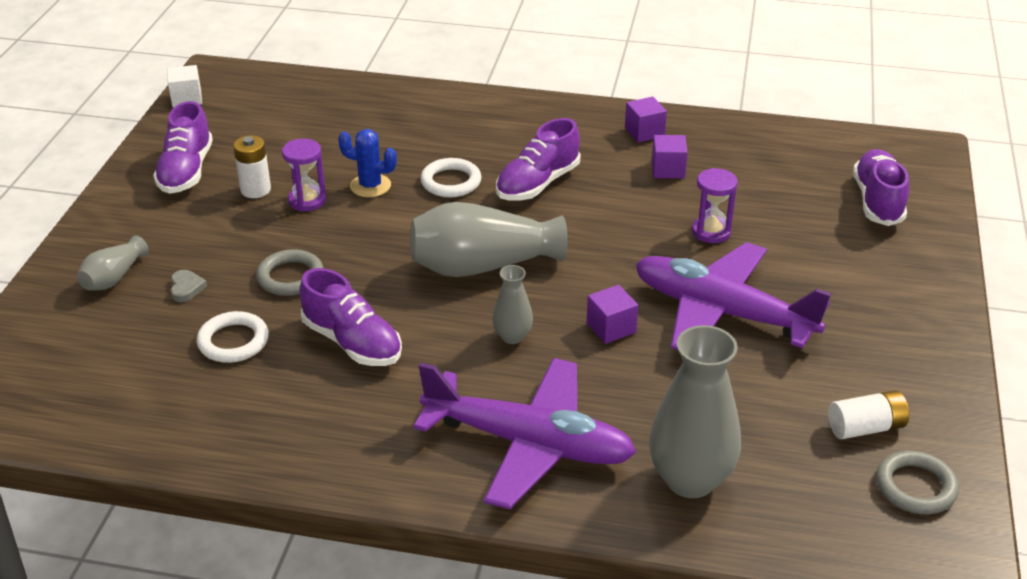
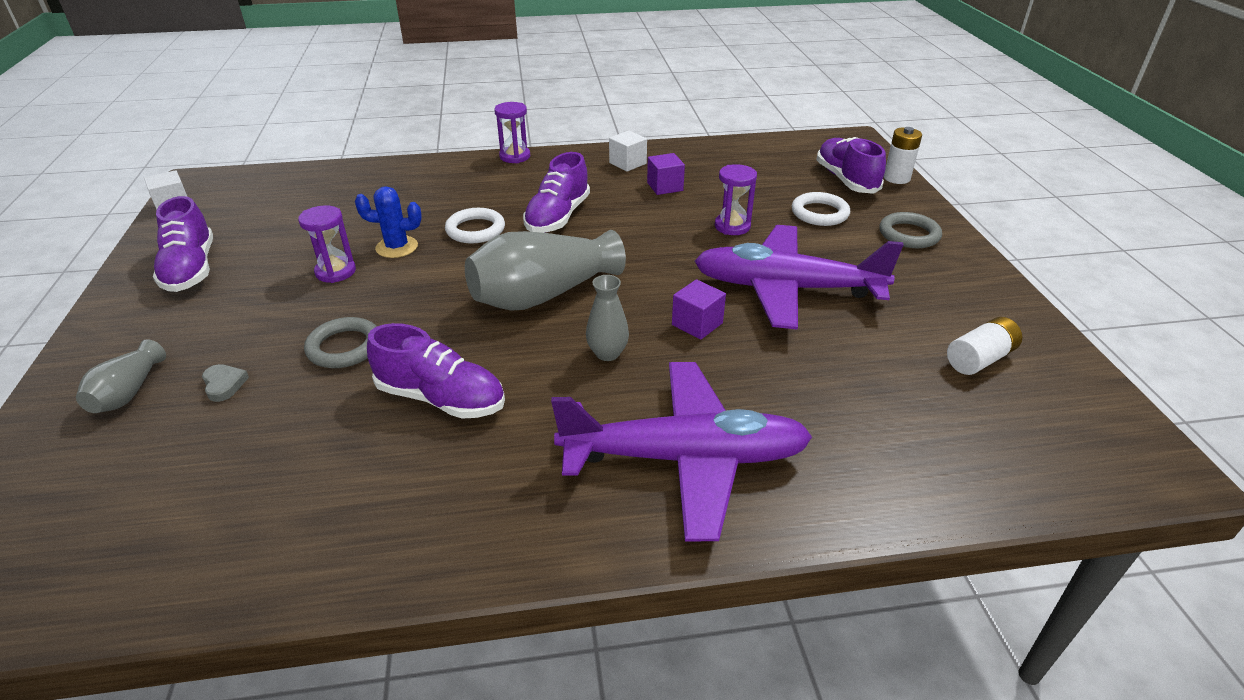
camera: 20 degrees left, 0 degrees up
(233, 341) = (300, 430): white ring -> white ring (819, 213)
(255, 190) = (275, 272): white battery -> white battery (896, 178)
(529, 101) = (515, 156): none -> purple hourglass
(644, 132) = (627, 163): purple cube -> white cube
(690, 479) = (865, 451): grey vase -> none
(915, 487) = (1063, 402): grey ring -> grey ring (909, 234)

